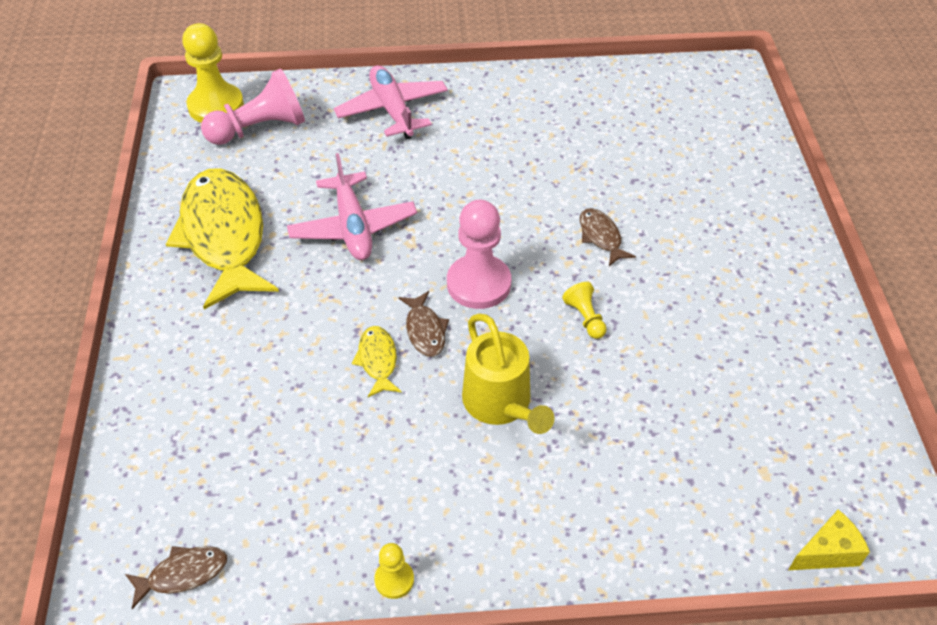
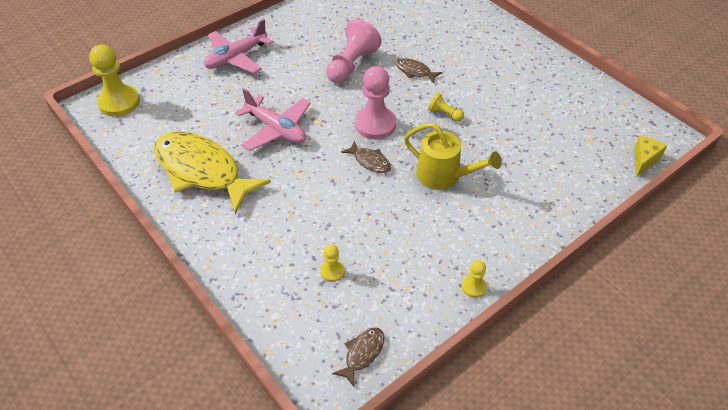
camera: 35 degrees left, 0 degrees up
(247, 447) = (332, 271): none -> yellow pawn
(260, 129) = (163, 103): pink pawn -> pink pawn (352, 64)
(377, 360) = (359, 189): yellow fish -> none
(392, 110) = (236, 57): pink plane -> pink plane turned 75 degrees counterclockwise

